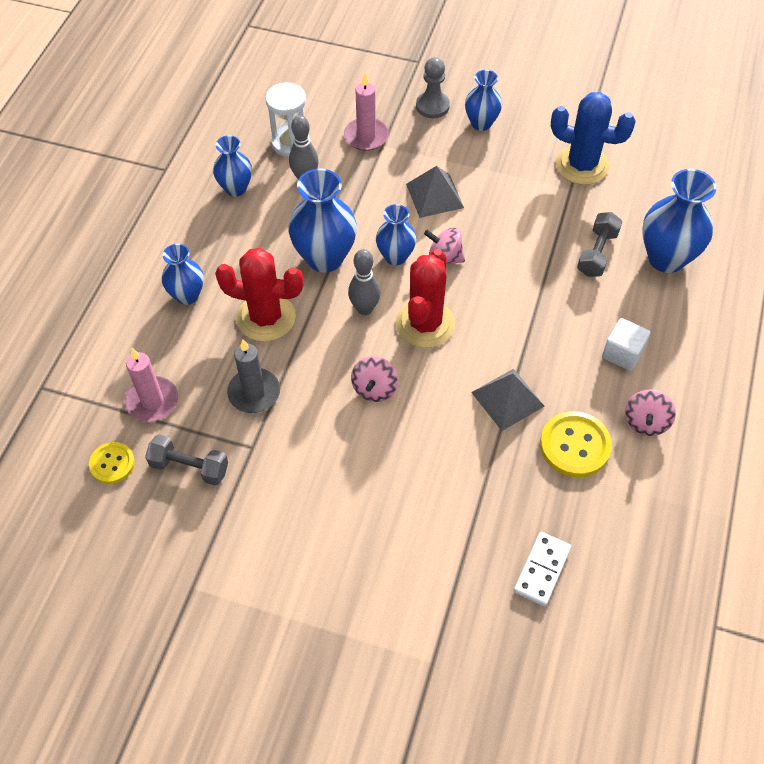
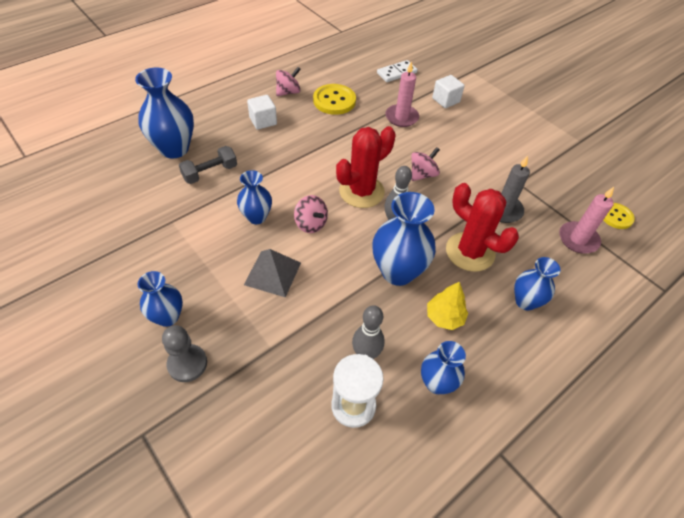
camera: 150 degrees left, 5 degrees down
(189, 467) = (563, 191): grey dumbbell -> none
(257, 240) = (444, 317): none -> yellow tree
(366, 136) = (277, 367): pink candle -> pink candle (401, 117)
(395, 256) = (344, 243): blue vase -> blue vase (256, 217)
(429, 552) = (445, 100): none -> white cube
(507, 399) = (348, 133): grey pyramid -> none
(582, 165) = (141, 233): blue cactus -> none

